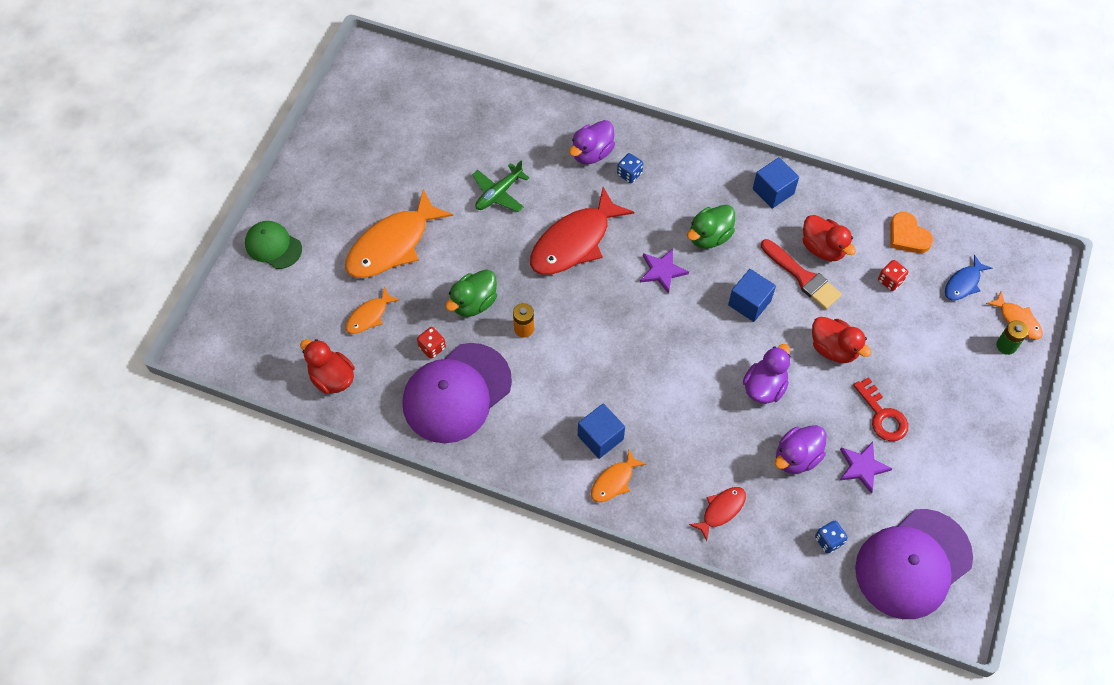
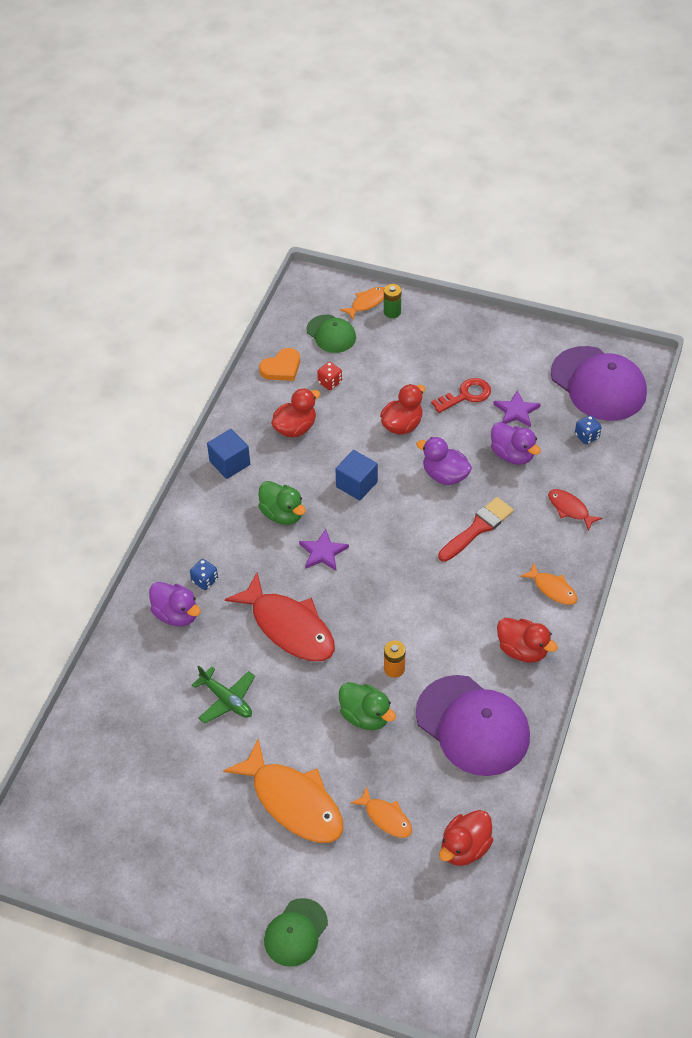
camera: 90 degrees left, 10 degrees down
(432, 347) = (421, 752): red dice -> none
(539, 445) = (522, 650): none -> red duck
(600, 437) = (509, 600): blue cube -> none
(802, 277) = (327, 444): red brush -> red brush (477, 528)
(963, 283) = (331, 334): blue fish -> green cap

